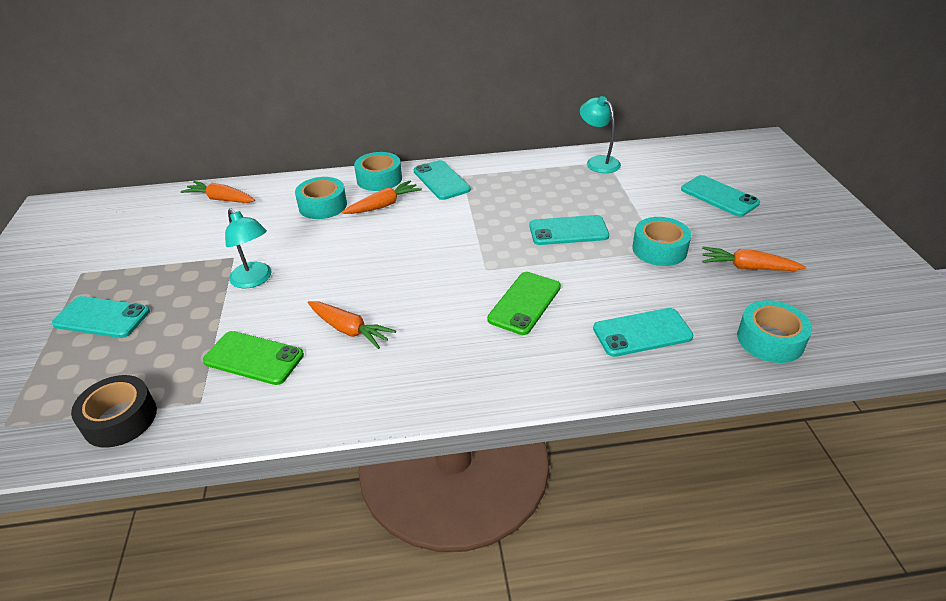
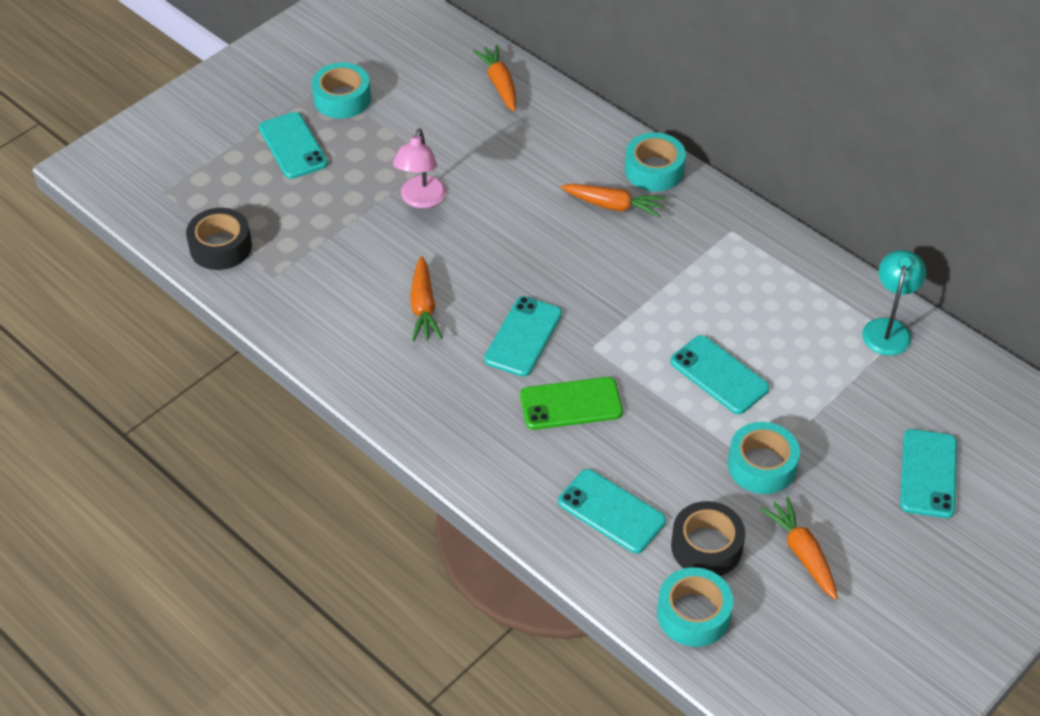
camera: 50 degrees right, 10 degrees up
(253, 358) = (339, 272): green phone -> none
(255, 280) = (421, 200): turquoise lamp -> pink lamp
(323, 205) = (566, 162): turquoise tape -> turquoise tape (342, 99)
(441, 180) = (704, 220): turquoise phone -> turquoise phone (523, 337)
(711, 304) = (706, 546): none -> black tape

